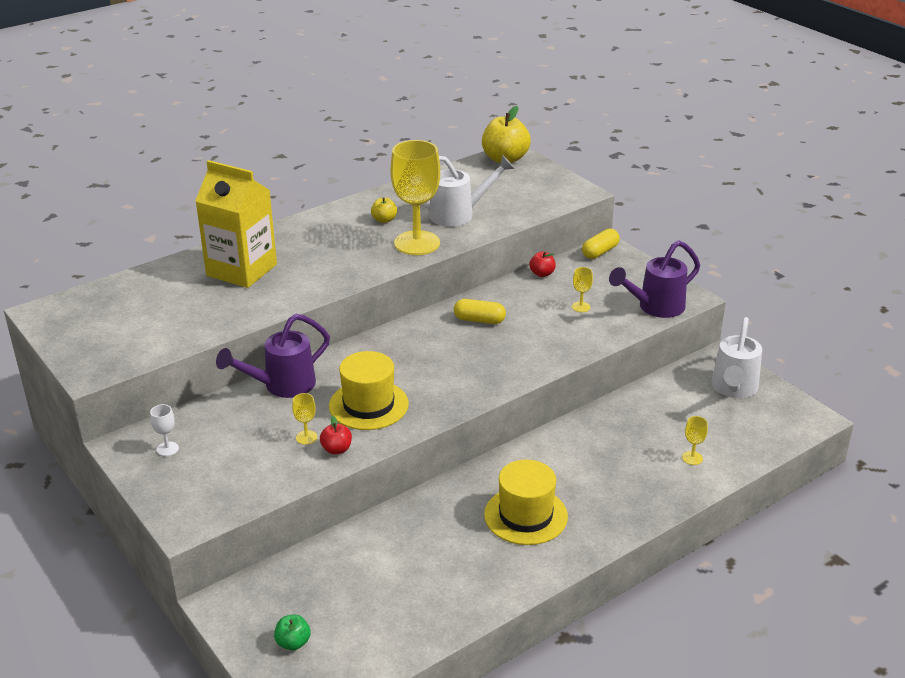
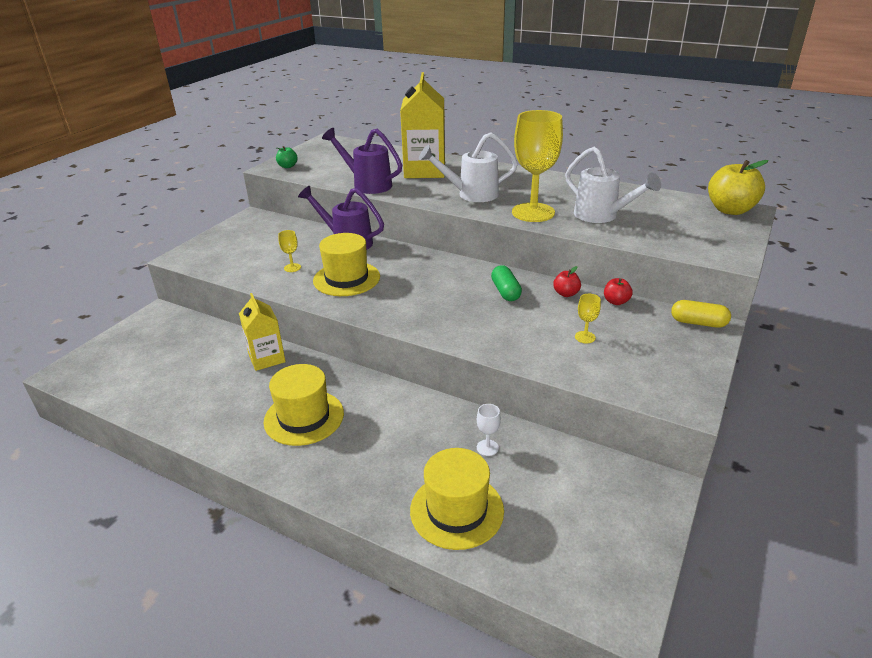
camera: 65 degrees right, 0 degrees up
(167, 449) = (255, 229): white goblet -> white goblet (487, 447)
(293, 643) = (124, 351): green apple -> green apple (287, 166)
(336, 449) = (284, 282): red apple -> red apple (566, 294)
(384, 220) = (551, 193): yellow apple -> none
(404, 523) = (267, 358): none -> yellow carton
(479, 320) = (505, 292): yellow capsule -> green capsule
(655, 307) = (637, 384): purple watering can -> purple watering can (367, 184)
(692, 458) = (456, 510): yellow goblet -> yellow hat
(733, 389) = (612, 515): white watering can -> white watering can (471, 194)

